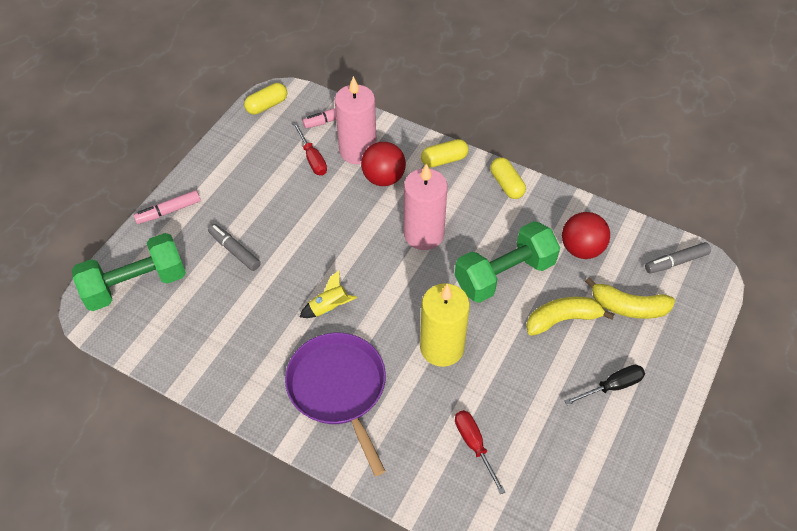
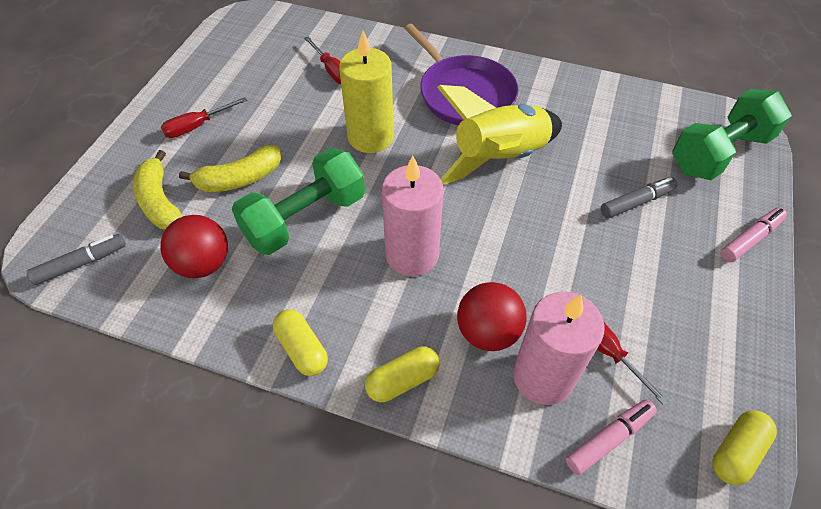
camera: 170 degrees right, 0 degrees up
(235, 251) = (636, 202): grey marker -> grey marker turned 60 degrees counterclockwise
(329, 307) = (499, 158): yellow rocket -> yellow rocket, size x2.26
(612, 386) = (197, 126): black screwdriver -> red screwdriver
(628, 307) = (160, 201): yellow banana -> yellow banana turned 120 degrees counterclockwise

